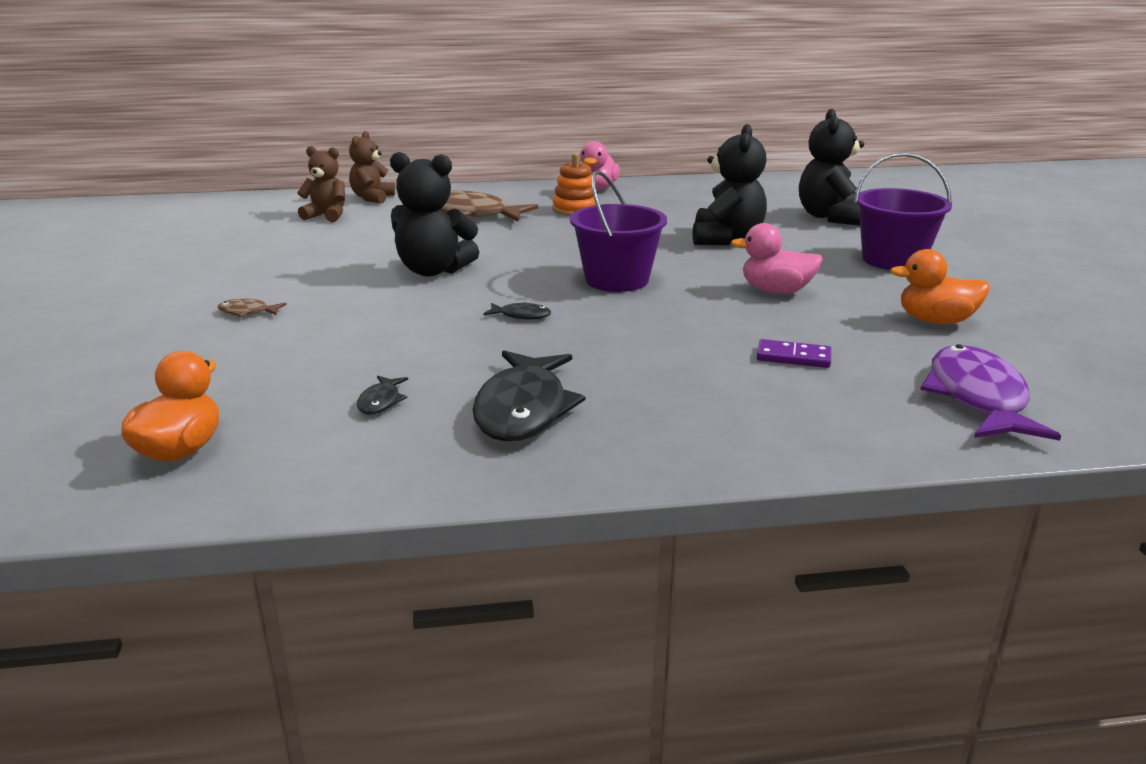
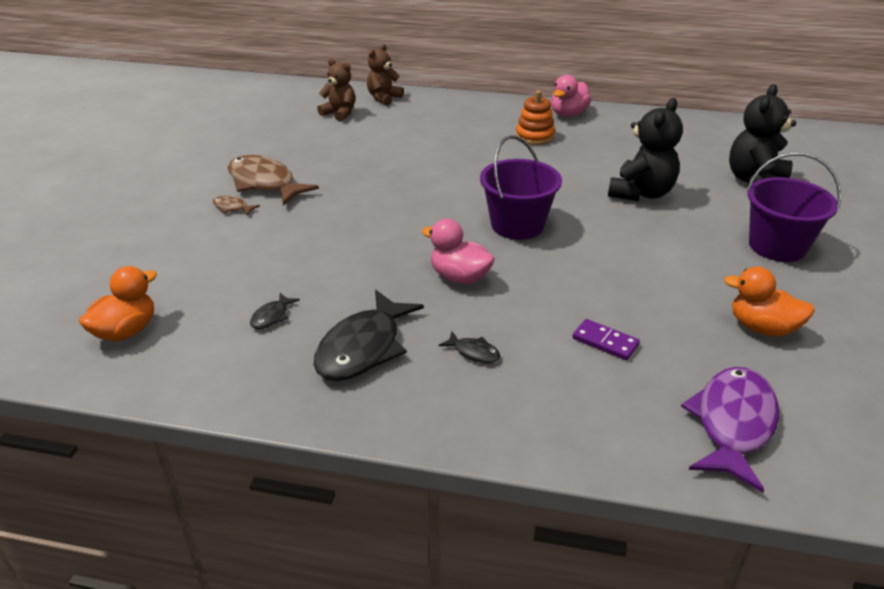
camera: 20 degrees right, 10 degrees up
(433, 271) = (383, 188): black teddy bear -> none
(472, 214) = (449, 129): brown fish -> brown fish (264, 183)
(521, 316) = (419, 250): black fish -> black fish (474, 352)
(776, 291) = (642, 263): pink duck -> pink duck (459, 277)

